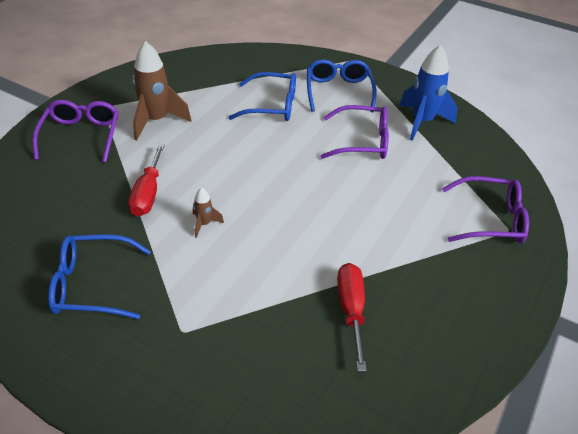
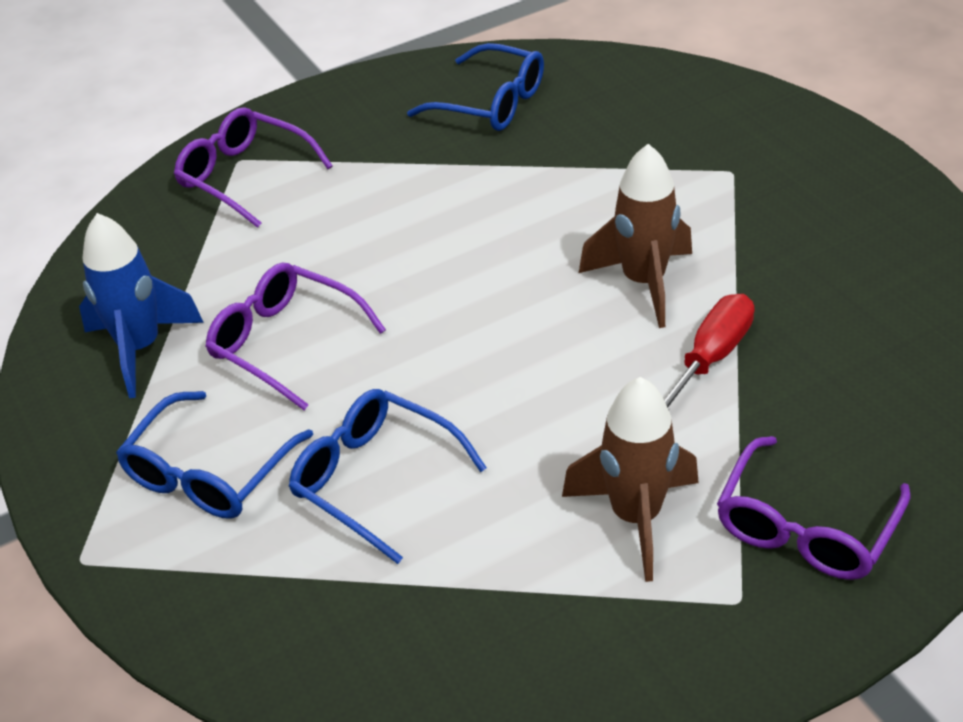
camera: 145 degrees left, 0 degrees up
(92, 285) = (833, 248): blue glasses -> blue glasses (491, 103)
(204, 224) = (643, 283): brown rocket -> brown rocket, size x2.12
(351, 310) = (522, 138): red screwdriver -> none

